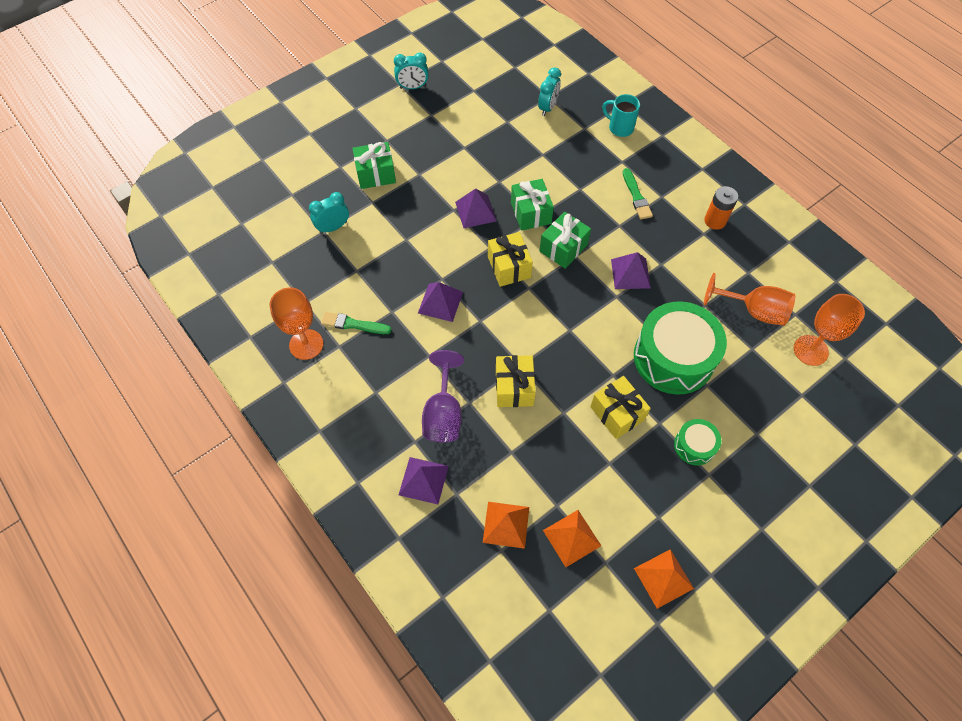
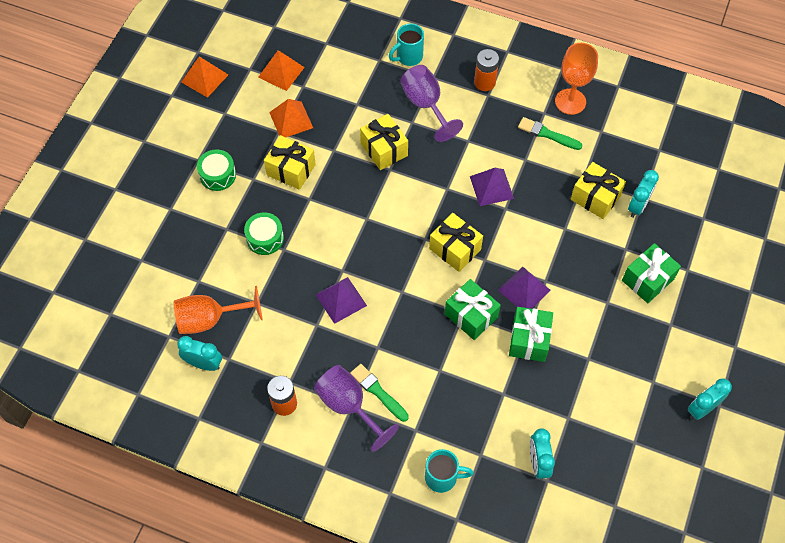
camera: 150 degrees right, 0 degrees up
(353, 324) = (547, 134): green brush -> green brush turned 135 degrees counterclockwise
(361, 250) = (595, 197): none -> yellow gift
(369, 407) = (484, 82): none -> orange battery
(423, 480) = (408, 57): purple pyramid -> turquoise mug
(506, 524) = (332, 58): orange pyramid -> orange pyramid (291, 120)
(563, 248) = (417, 294): green gift -> green gift (529, 340)
(664, 197) = (348, 406): none -> purple goblet
(673, 358) = (265, 238): green drum -> green drum, size x0.48
(771, 278) = (204, 364): none -> turquoise clock
(810, 350) = (144, 306): orange goblet -> none

